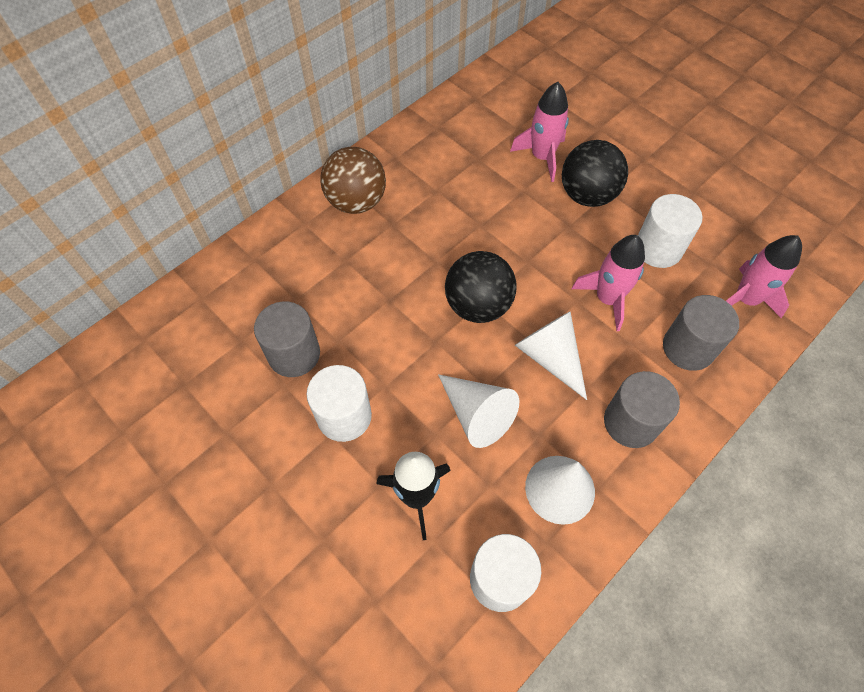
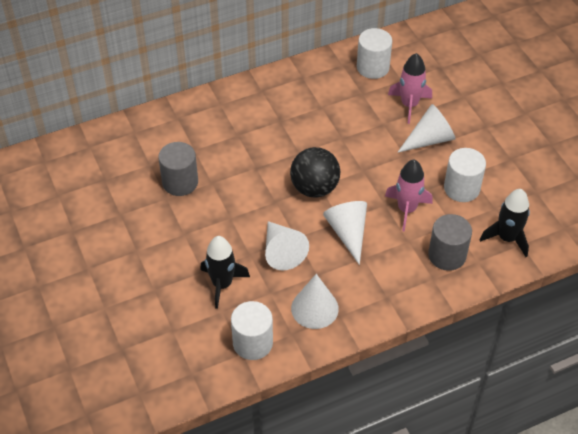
camera: 20 degrees right, 10 degrees down
(344, 416) = (197, 227): white cylinder -> white cylinder (373, 67)
(356, 202) = (262, 100): brown ball -> none
(587, 195) = (429, 139): black ball -> white cone
(631, 422) = (382, 286): grey cylinder -> none
(746, 299) = (507, 238): pink rocket -> black rocket

